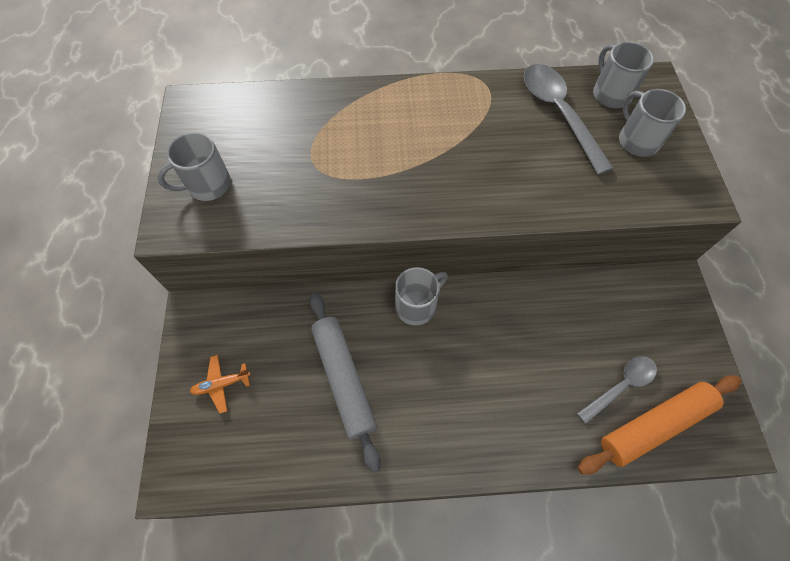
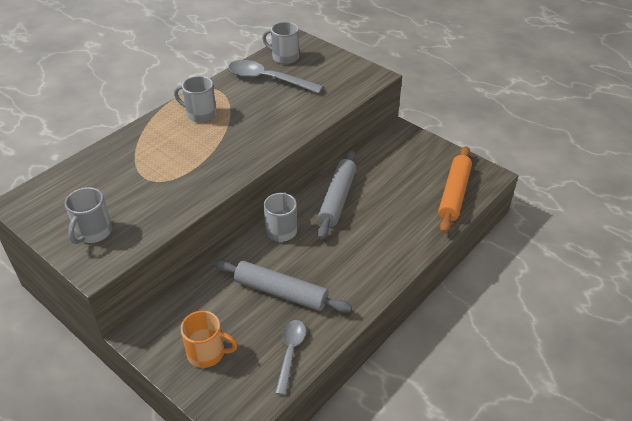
camera: 45 degrees left, 20 degrees down
(221, 384) = (207, 353): orange plane -> orange mug
(510, 316) = (337, 199): none -> grey rolling pin
(620, 386) = (422, 190): grey spoon -> grey spoon (290, 352)
(637, 140) = (320, 69): grey mug -> grey mug (200, 114)

